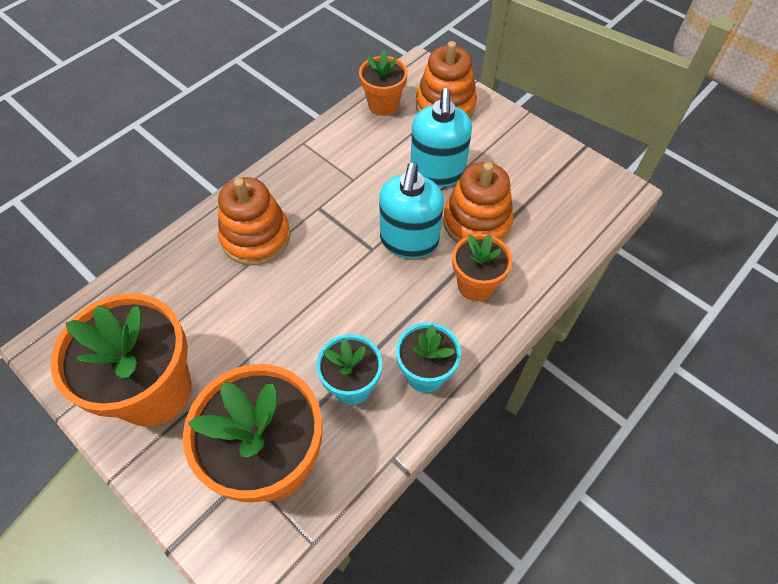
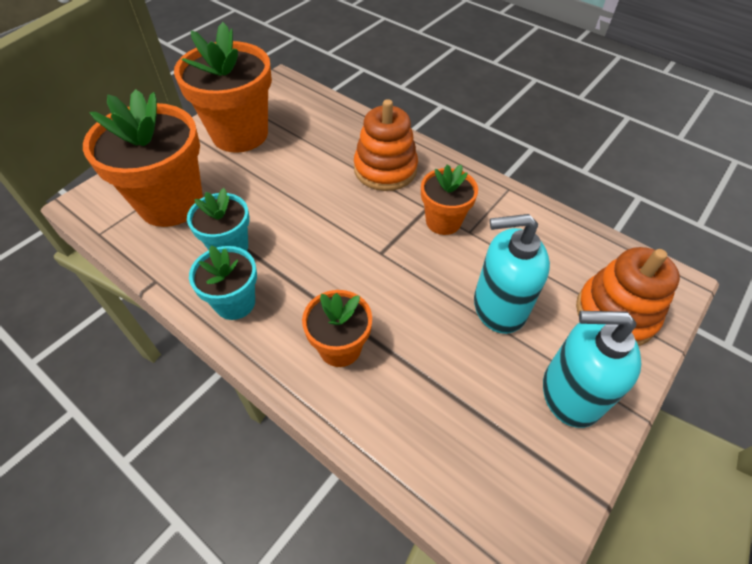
camera: 85 degrees right, 5 degrees down
(383, 105) = (590, 250): orange flower pot -> orange flower pot (443, 221)
(409, 241) = (394, 283): turquoise soap dispenser -> turquoise soap dispenser (570, 393)
(476, 222) = (430, 349): orange stacking toy -> none

